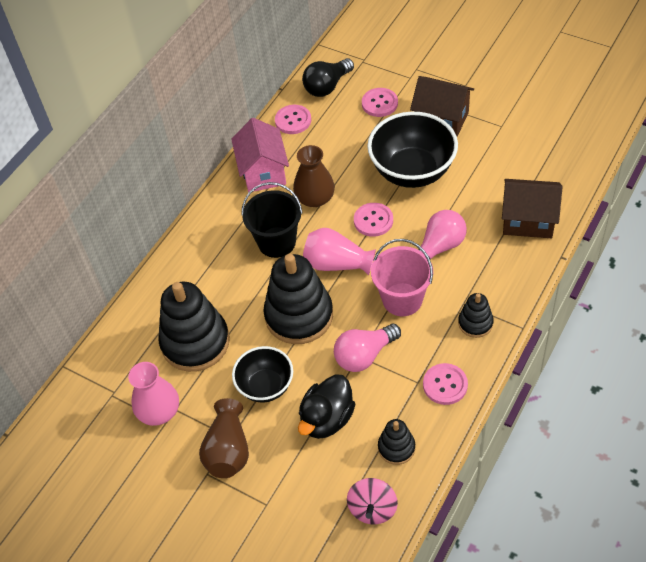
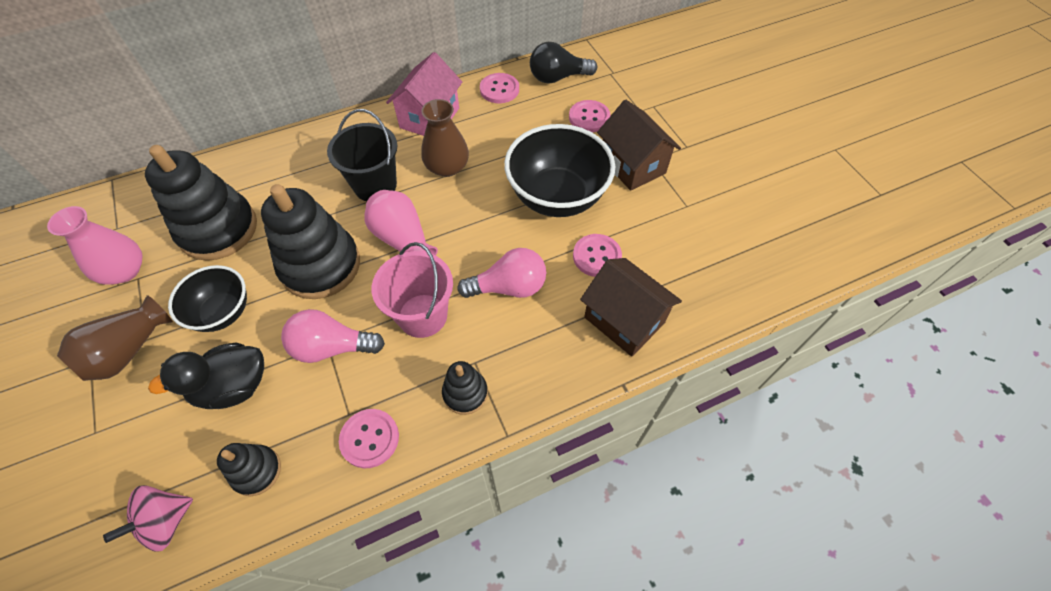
camera: 30 degrees right, 5 degrees up
(373, 220) = (475, 220): pink button -> pink button (597, 256)

